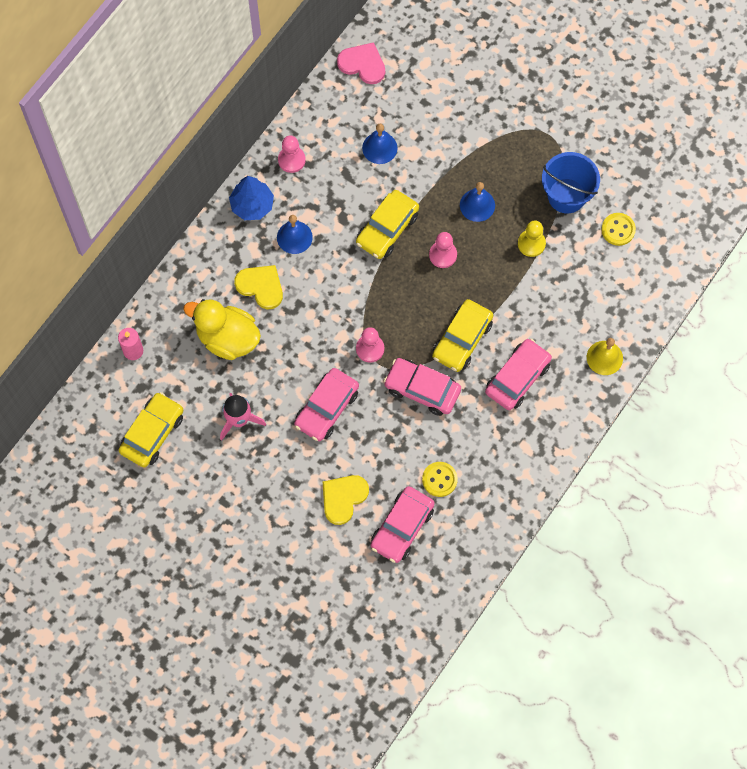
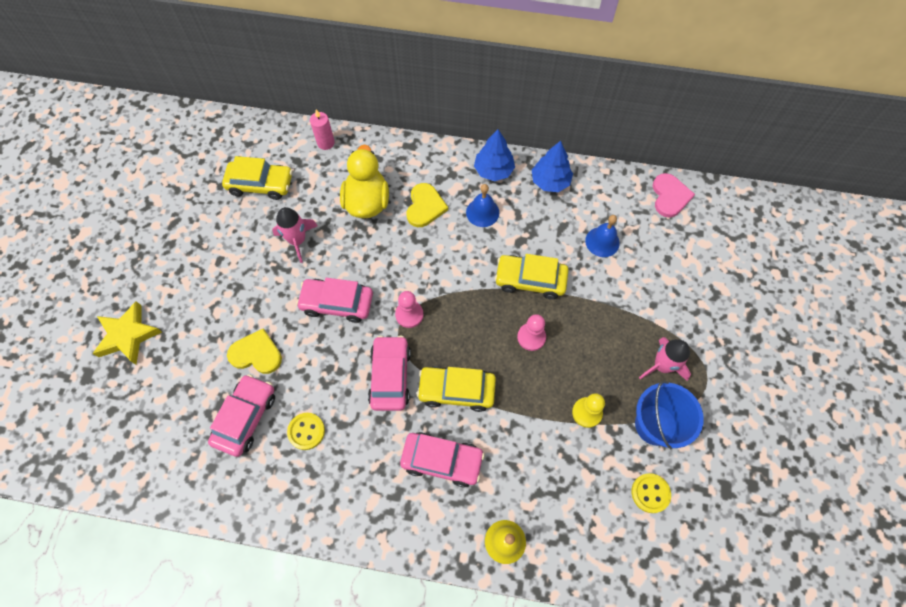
camera: 65 degrees right, 5 degrees down
(266, 610) = (128, 335): none -> yellow star
(291, 160) = (550, 181): pink pawn -> blue tree
(402, 527) = (245, 418): pink car -> pink car turned 105 degrees clockwise
(477, 205) = (597, 346): blue bell -> none
(520, 163) = (662, 366): none -> pink rocket

